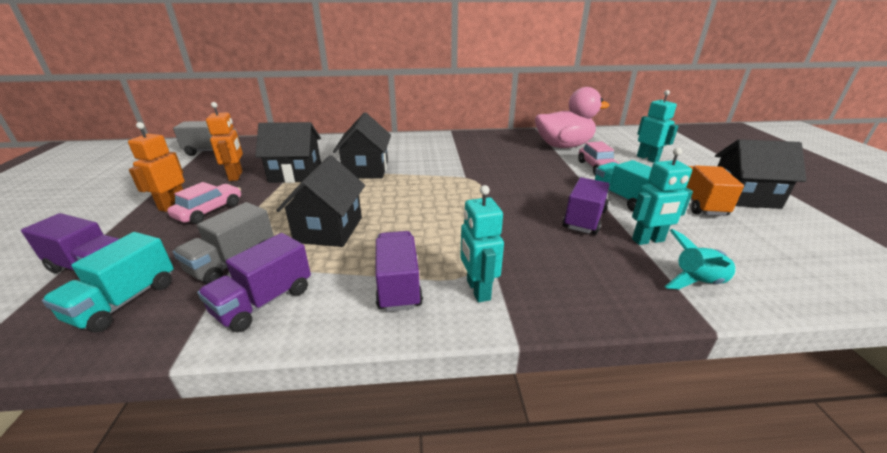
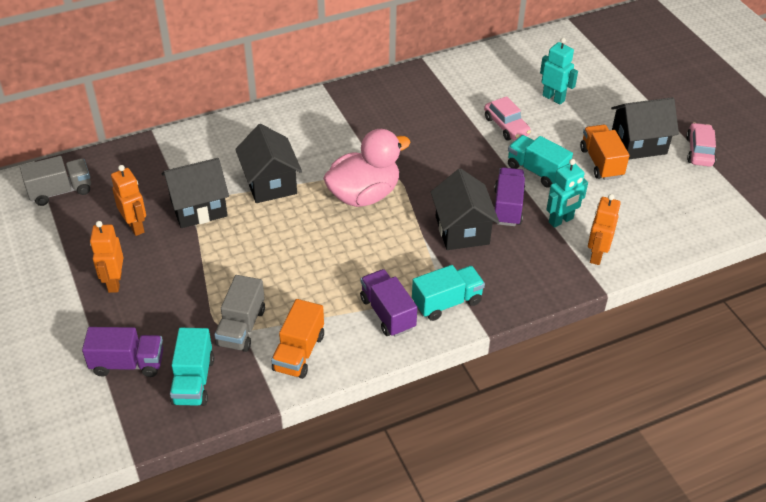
camera: 20 degrees left, 15 degrees up
(209, 211) = (160, 280): pink car -> pink car (699, 151)
(264, 301) = (299, 353): purple truck -> orange truck
(329, 229) = (294, 274): black house -> black house (462, 230)
(477, 290) = (447, 302): turquoise robot -> turquoise truck
(563, 146) = (464, 91): pink duck -> pink duck (364, 195)
(697, 282) = (596, 255): turquoise rocket -> orange robot

